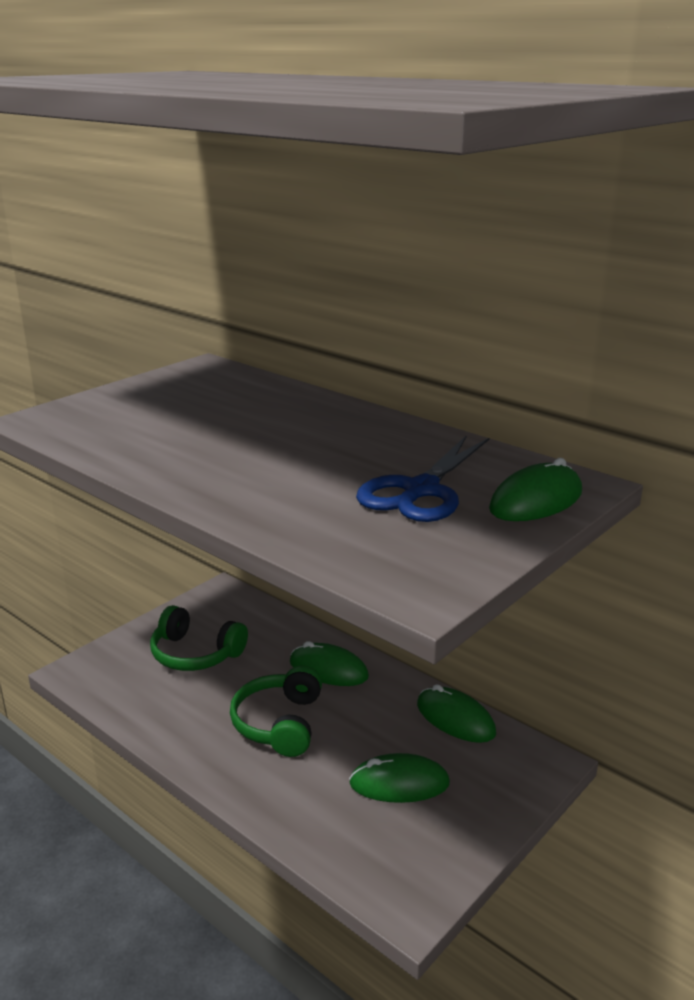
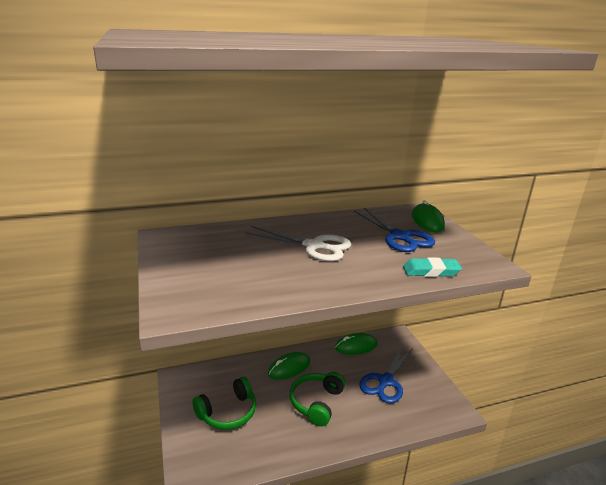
camera: 60 degrees left, 0 degrees up
(279, 723) = (316, 402): green headphones -> green headphones turned 75 degrees clockwise
(290, 442) = (314, 246): none -> white scissors
(316, 537) = (431, 271): none -> turquoise eraser
(399, 783) = (385, 381): green mouse -> blue scissors

